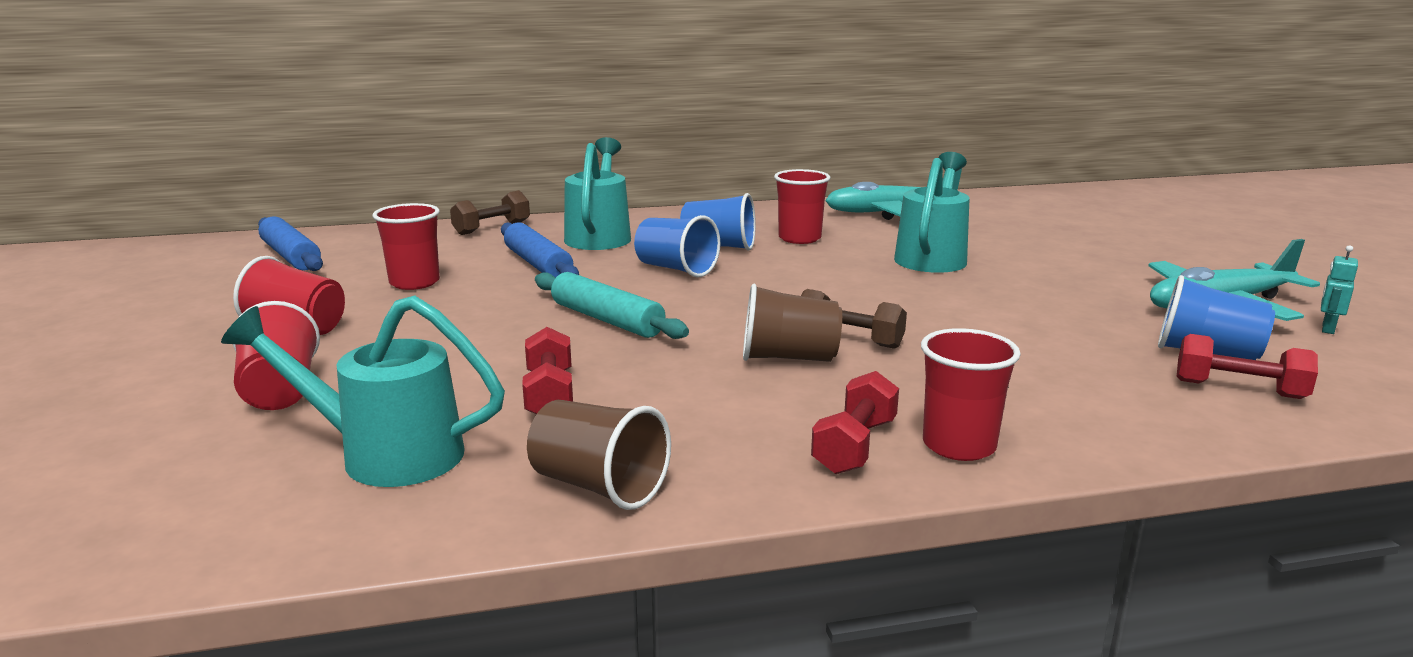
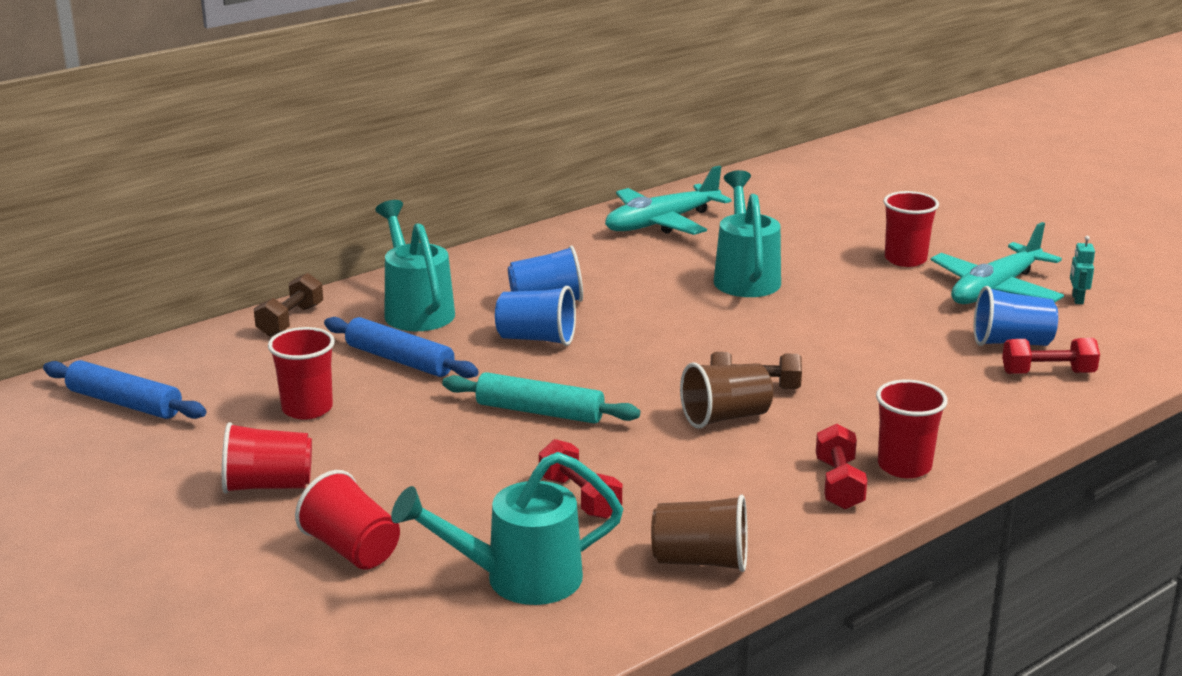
camera: 25 degrees left, 5 degrees up
(799, 238) = (610, 275): red cup -> red cup (905, 259)

